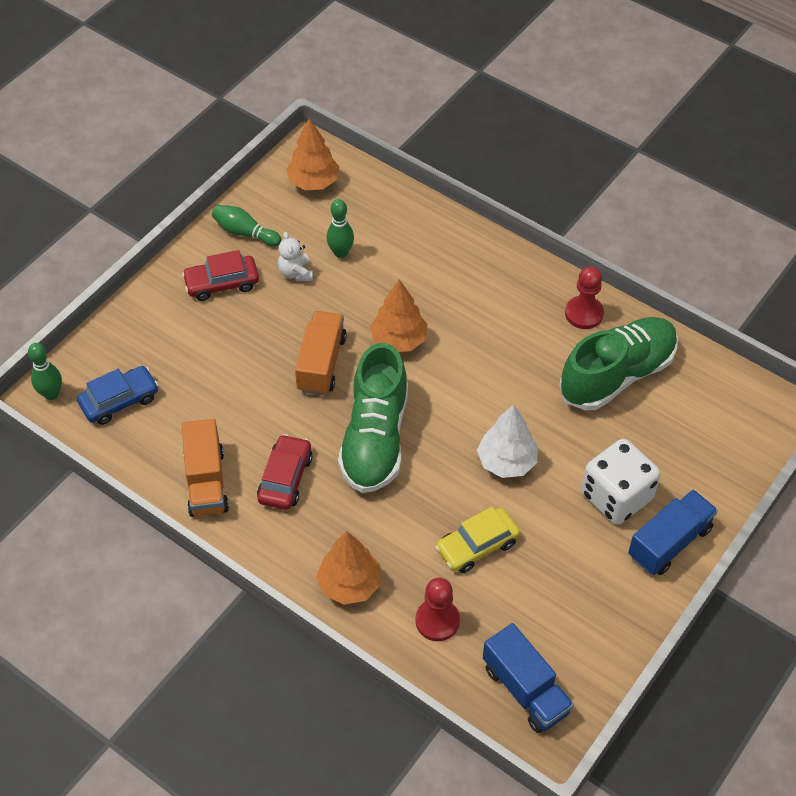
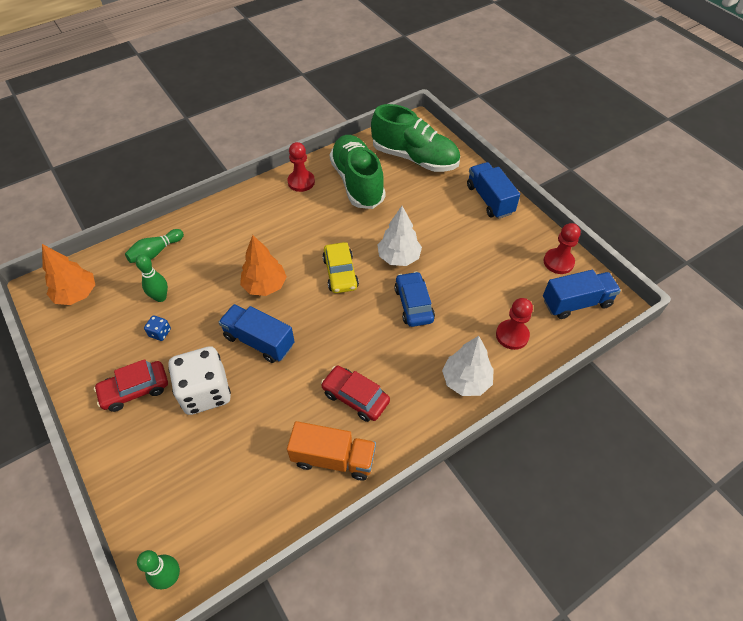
camera: 70 degrees left, 0 degrees up
(119, 401) = (212, 511): blue car -> blue car (413, 304)
(222, 283) = (135, 390): red car -> red car turned 60 degrees clockwise
(245, 233) = (93, 357): green bowling pin -> green bowling pin (156, 252)
(296, 273) = (160, 333): white teddy bear -> blue dice
(321, 364) = (259, 341): orange truck -> blue truck
(349, 584) = (466, 381): orange tree -> white tree
(375, 438) = (345, 326): green shoe -> green shoe (414, 158)
(477, 546) = (459, 294): yellow car -> yellow car (340, 273)
(590, 655) = (558, 262): none -> red pawn
(616, 497) = (448, 212): white dice -> white dice (205, 392)

